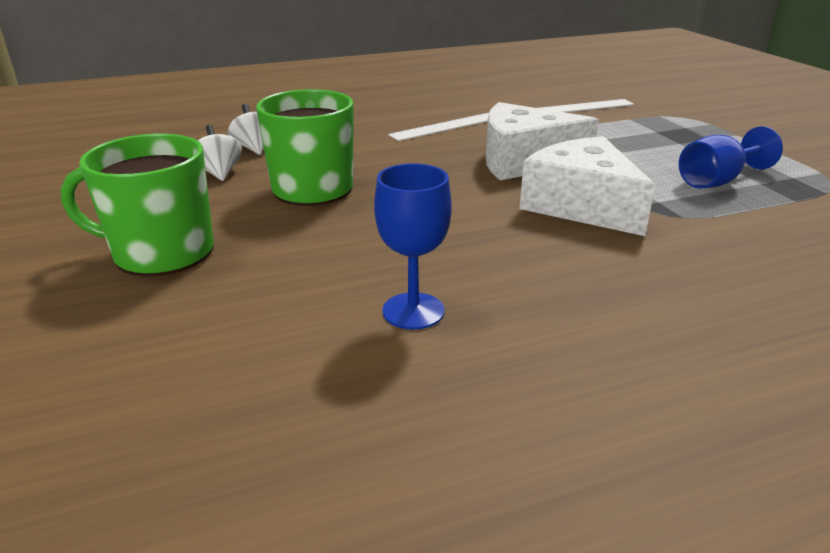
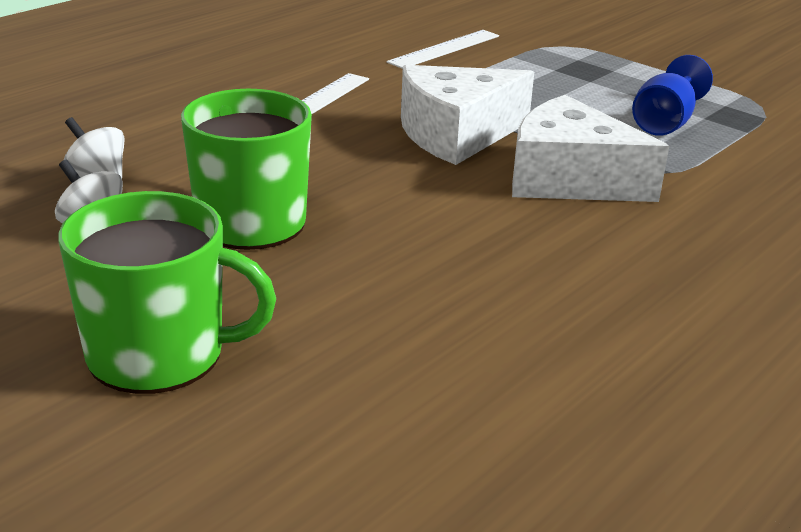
camera: 30 degrees left, 0 degrees up
(161, 252) = (159, 354): green mug -> green mug turned 150 degrees counterclockwise
(413, 311) = (530, 342): blue goblet -> none

